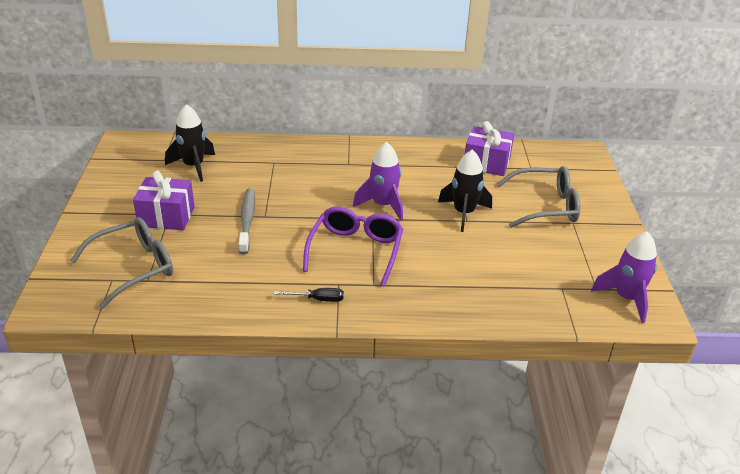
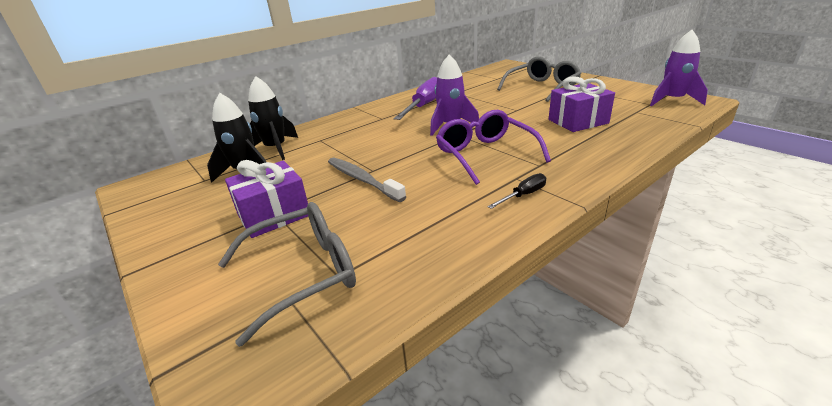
camera: 35 degrees left, 5 degrees down
(134, 267) = (303, 273): grey glasses -> grey glasses turned 45 degrees clockwise
(403, 168) = (424, 106): none -> purple screwdriver
(463, 213) = (507, 108): black rocket -> black rocket (275, 149)
(486, 163) = (469, 85): purple gift -> purple gift (578, 121)

